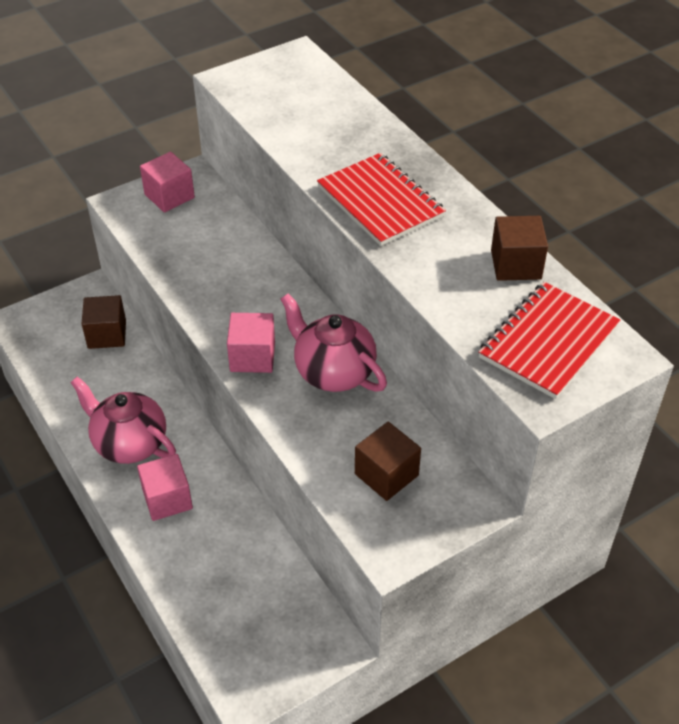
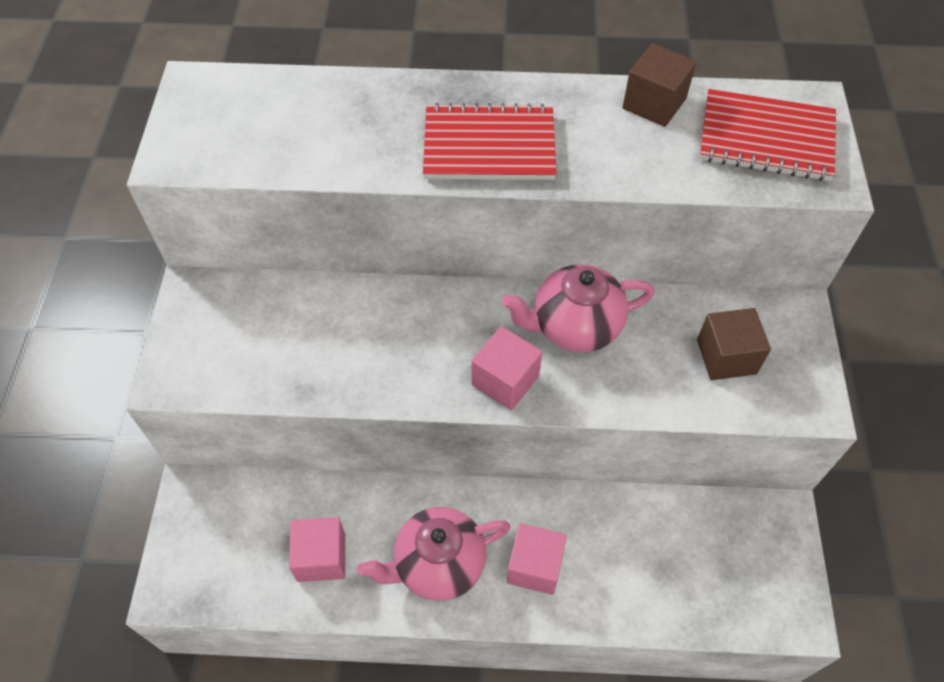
camera: 55 degrees left, 10 degrees up
(107, 334) = (270, 507): brown cube -> none
(169, 196) = (205, 328): pink cube -> pink cube (321, 557)
(548, 342) = (766, 138): red notebook -> red notebook turned 60 degrees counterclockwise

